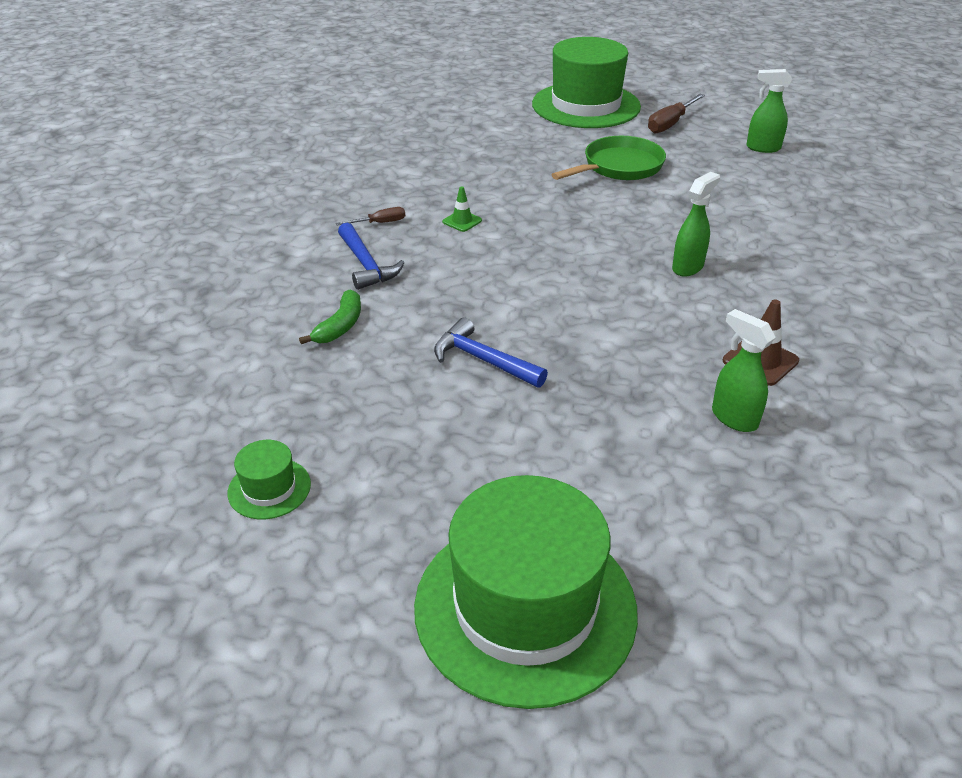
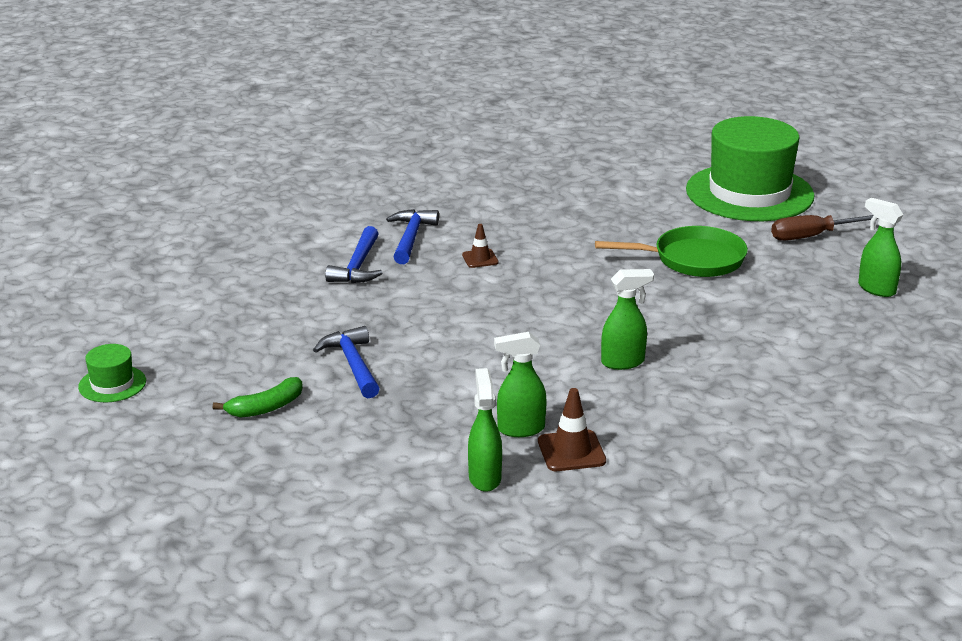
camera: 35 degrees right, 10 degrees down
(340, 326) = (282, 303): green banana -> green banana (266, 408)
(380, 223) = (411, 238): brown screwdriver -> blue hammer
(462, 221) = (480, 259): green traffic cone -> brown traffic cone
(525, 607) = (176, 514): green hat -> none
(697, 359) = (520, 429): none -> green spray bottle

